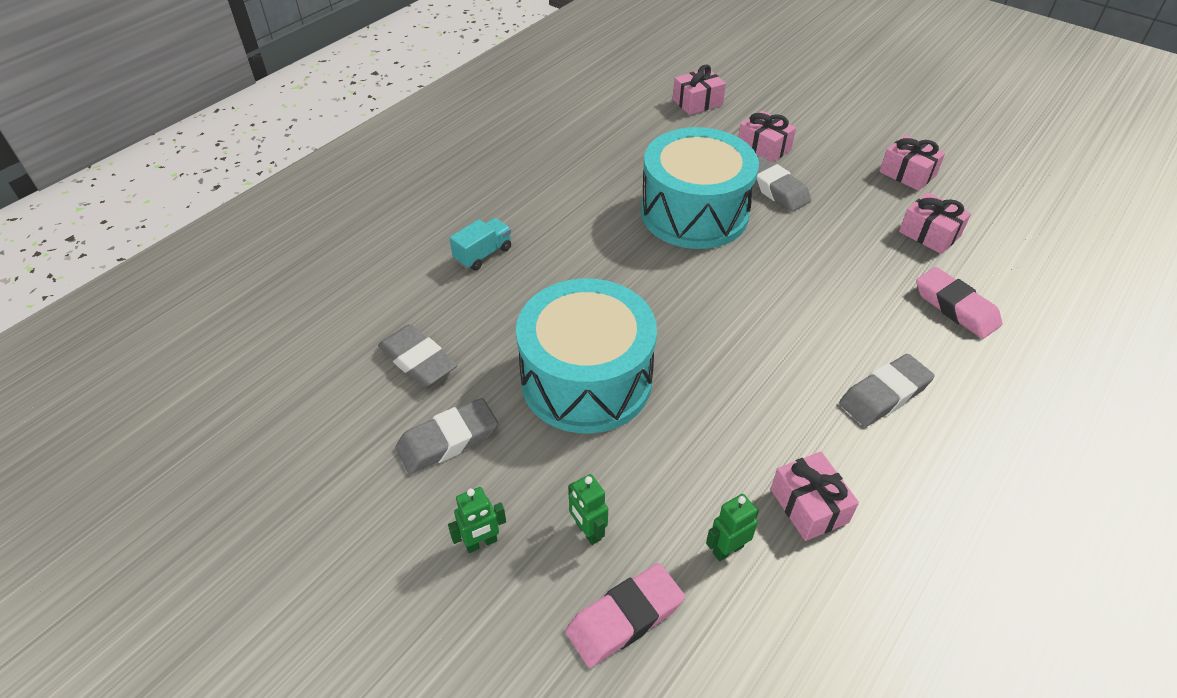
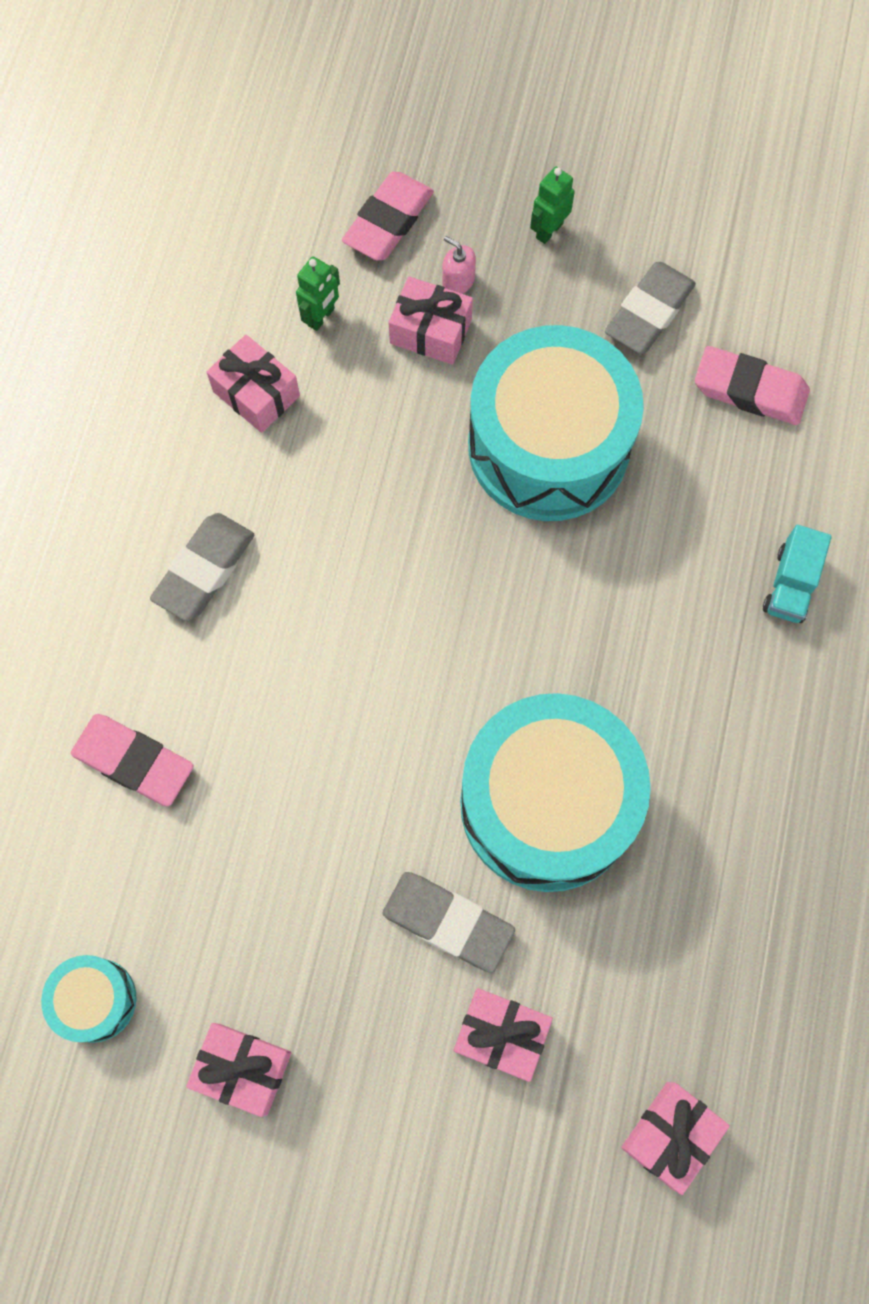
camera: 155 degrees right, 25 degrees up
(418, 361) = (750, 390): grey eraser -> pink eraser
(588, 531) = (458, 281): green robot -> pink soap dispenser
(929, 234) = (187, 913): pink gift -> pink gift (430, 331)
(991, 218) = (95, 1000): none -> turquoise drum

